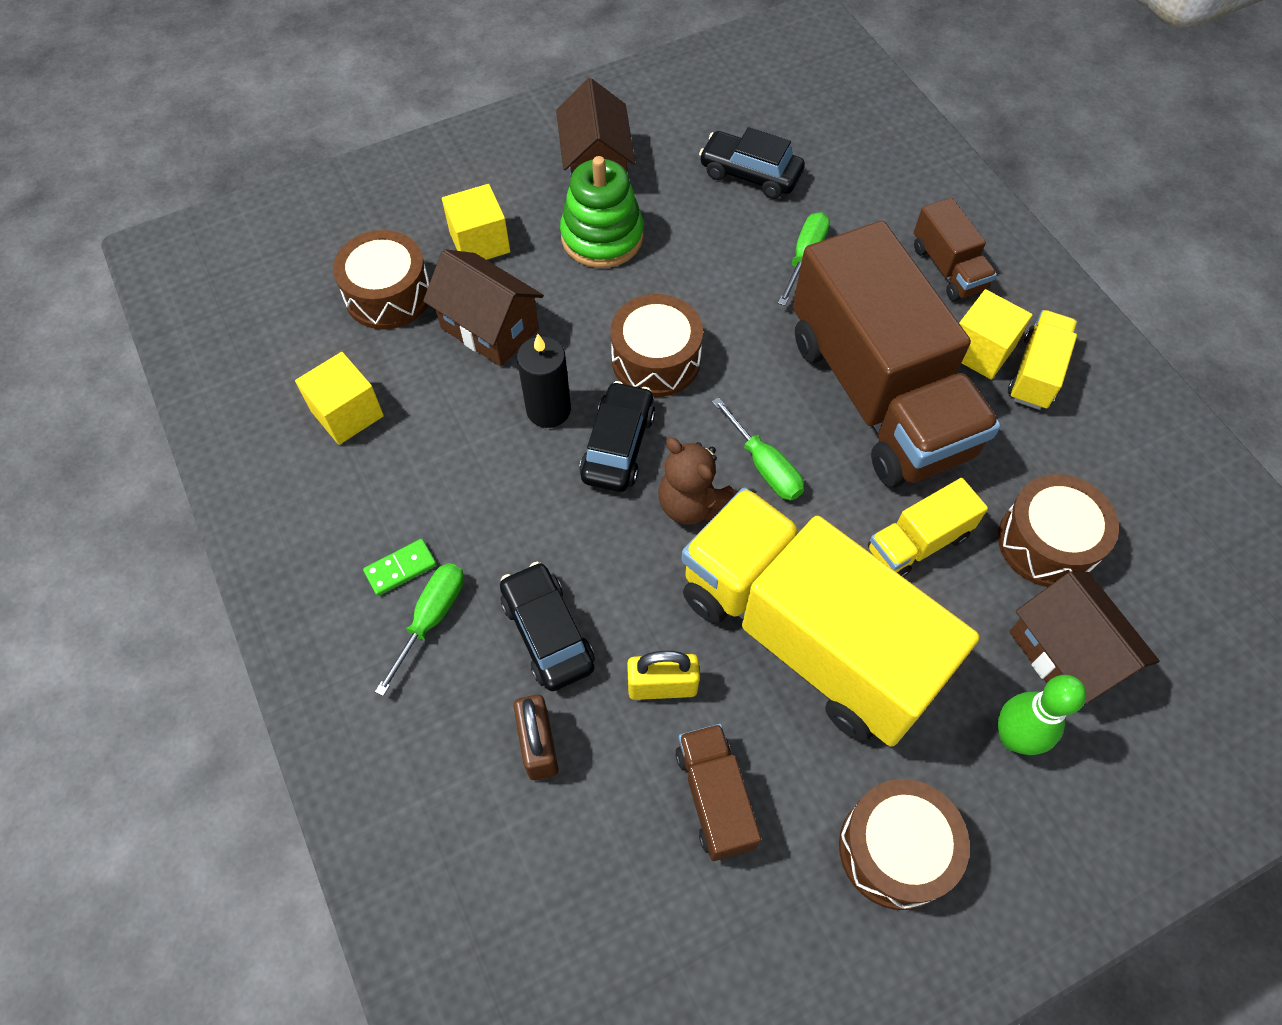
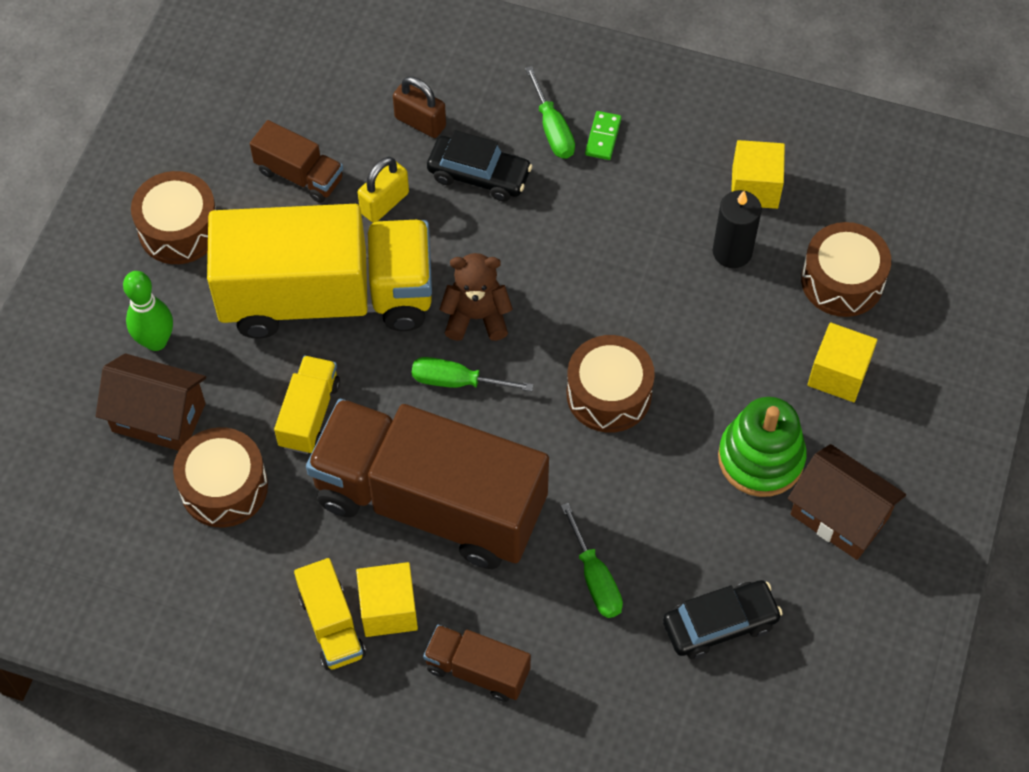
camera: 135 degrees right, 0 degrees up
(490, 328) = (745, 318): brown house -> none
(548, 409) = (636, 298): black candle -> black candle (732, 252)
(618, 446) = (564, 313): black car -> none

